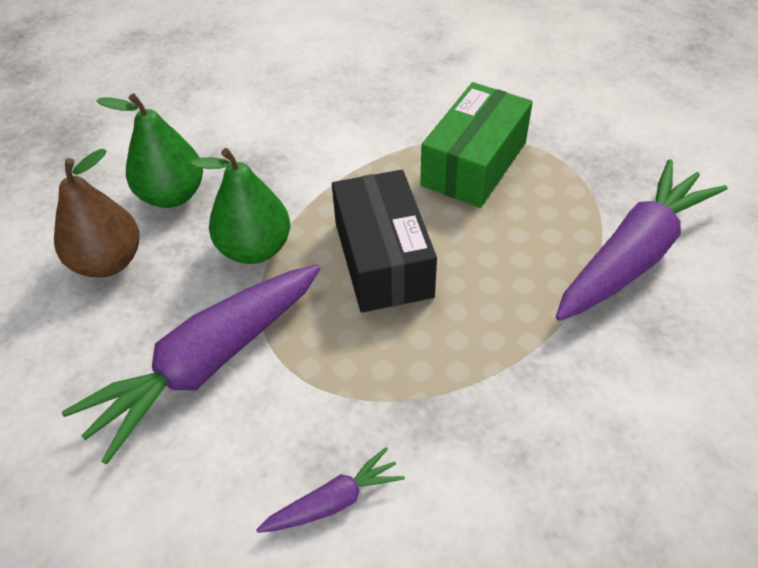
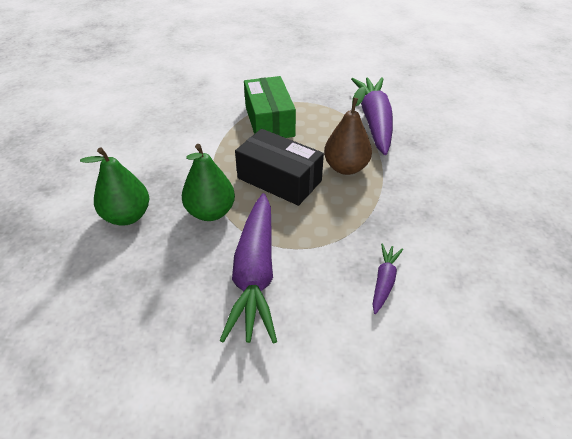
camera: 45 degrees left, 5 degrees down
(108, 262) = (132, 269): brown pear -> brown pear (346, 168)

